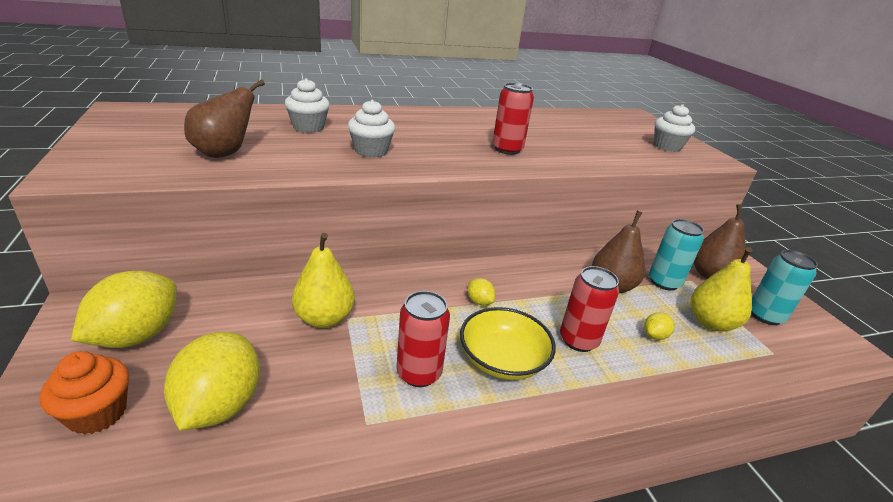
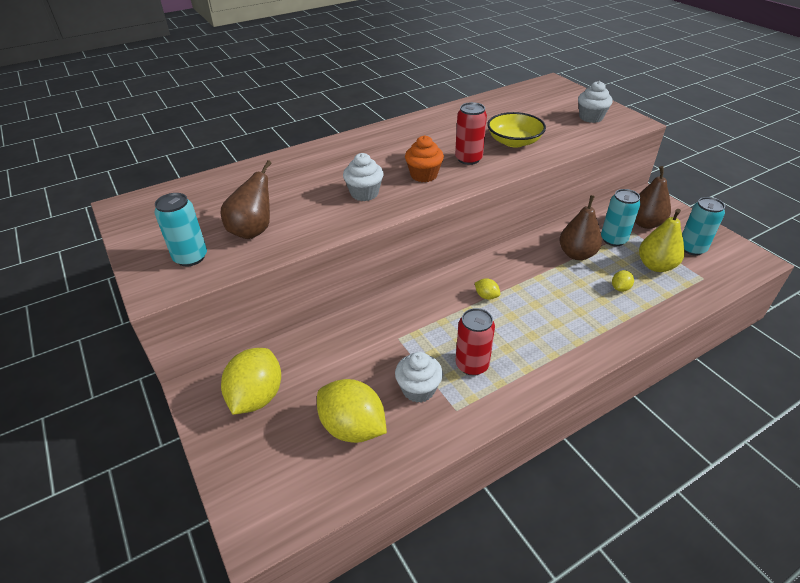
camera: 10 degrees left, 10 degrees up
(97, 413) = (275, 457): orange cupcake -> orange cupcake (424, 175)
(136, 159) = (190, 257): none -> turquoise can
(220, 405) = (353, 427): yellow lemon -> yellow lemon turned 45 degrees counterclockwise
(308, 127) = (295, 180): white cupcake -> white cupcake (418, 389)
(324, 318) = (382, 343): yellow pear -> none
(502, 359) = (523, 338): yellow bowl -> yellow bowl (514, 141)
(578, 340) = (569, 307): red can -> none

